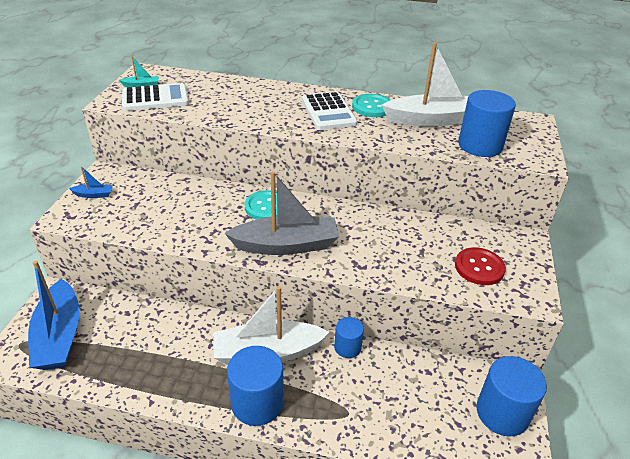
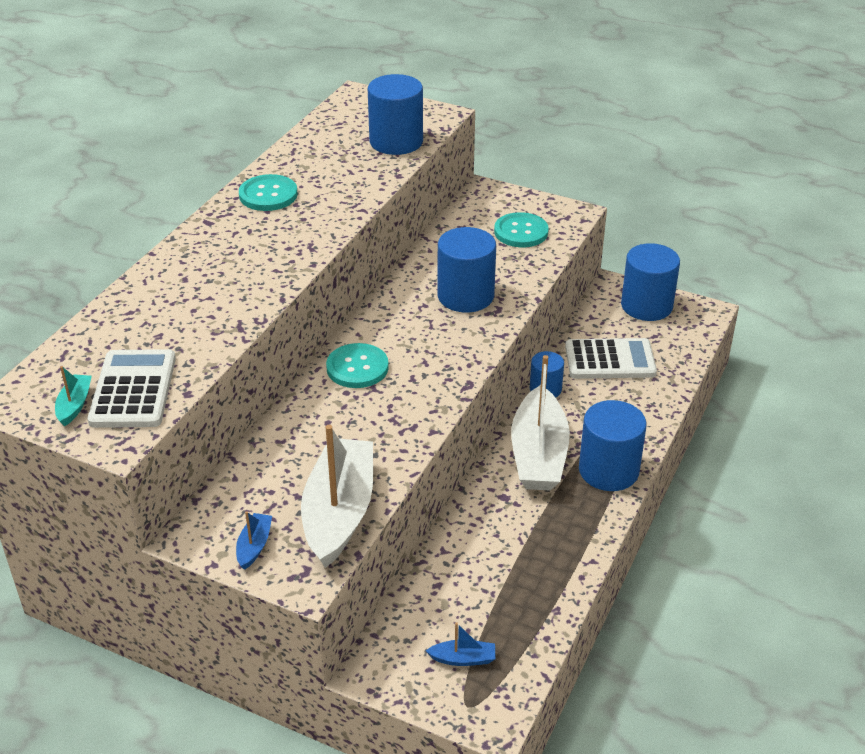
camera: 75 degrees left, 0 degrees up
(59, 336) = (463, 659): blue boat -> blue boat, size x0.42
(286, 245) = (443, 360): grey boat -> none
(328, 112) = (264, 231): white calculator -> white calculator (610, 360)
(370, 246) = (465, 296): none -> blue cylinder
(431, 120) = (324, 159): white boat -> white boat (339, 512)
(479, 267) = (521, 232): red button -> turquoise button

